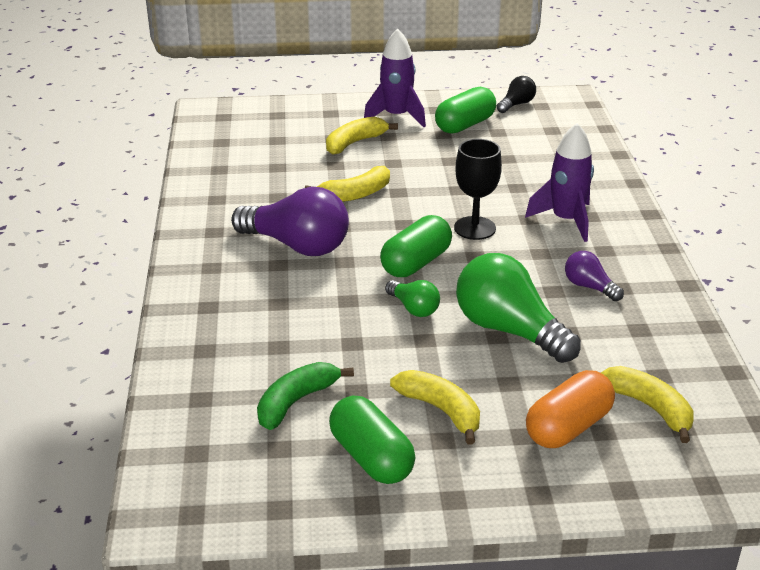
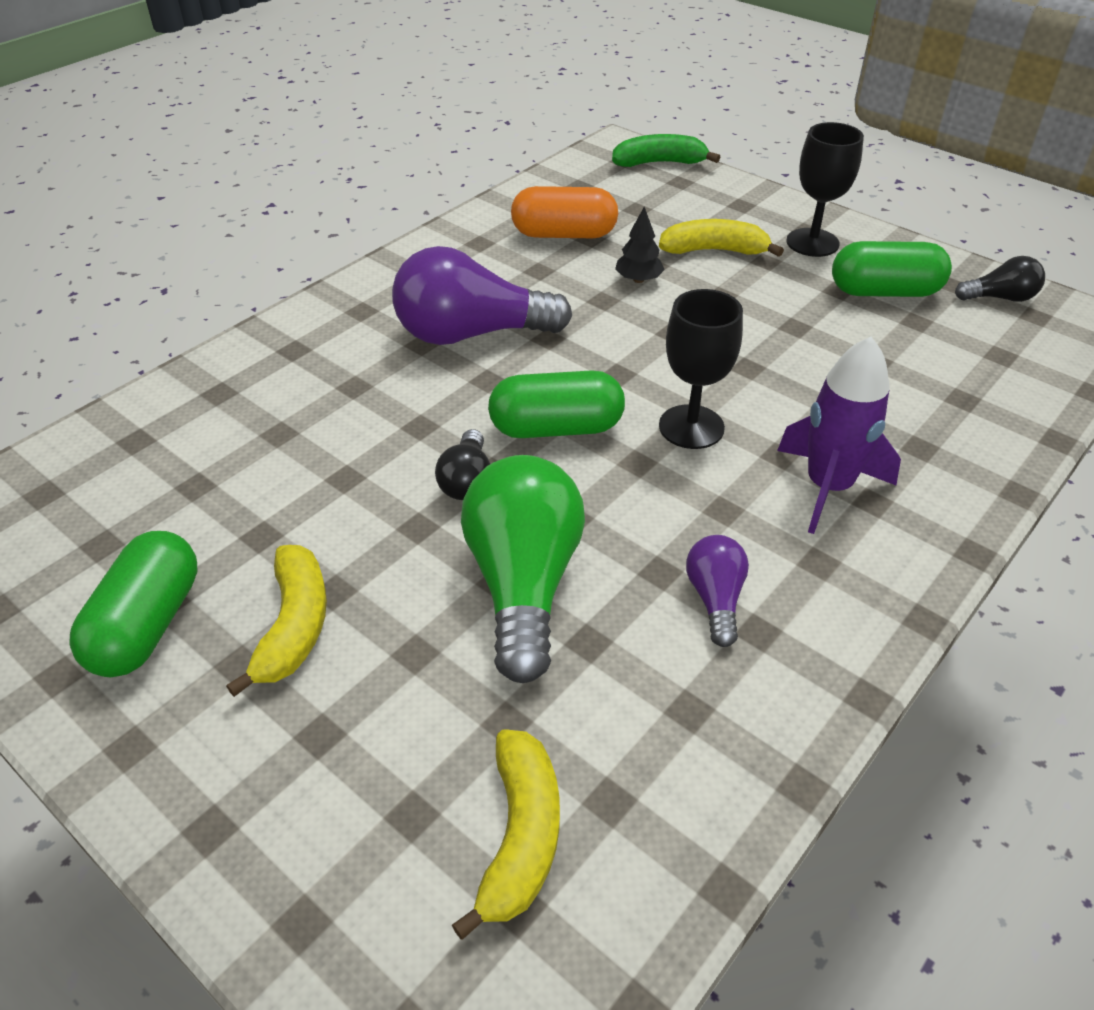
camera: 45 degrees right, 10 degrees up
(296, 402) = (194, 505): green banana -> green banana (659, 163)
(297, 245) = (471, 334): purple light bulb -> purple light bulb turned 105 degrees clockwise
(340, 175) = (638, 280): none -> black tree
(355, 194) = (620, 310): yellow banana -> none
(396, 116) = (812, 243): purple rocket -> black goblet
(413, 308) = (467, 481): green light bulb -> black light bulb
(568, 427) = (381, 770): orange capsule -> orange capsule (564, 234)

